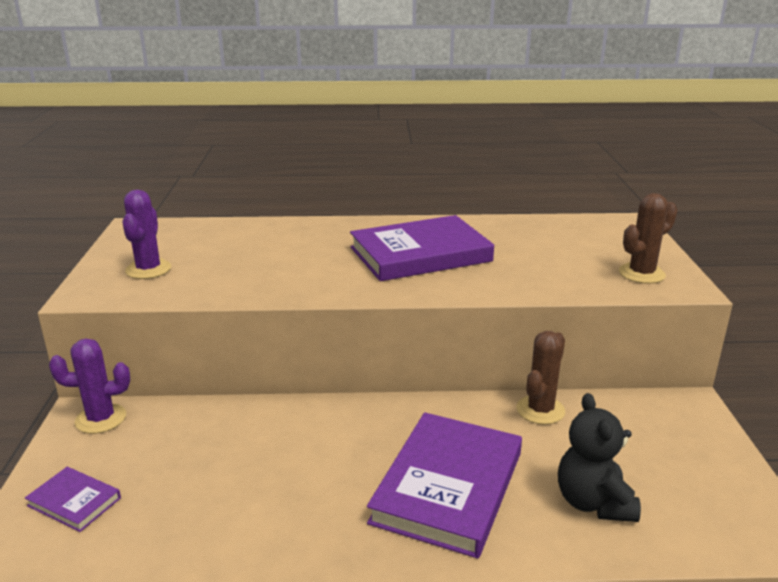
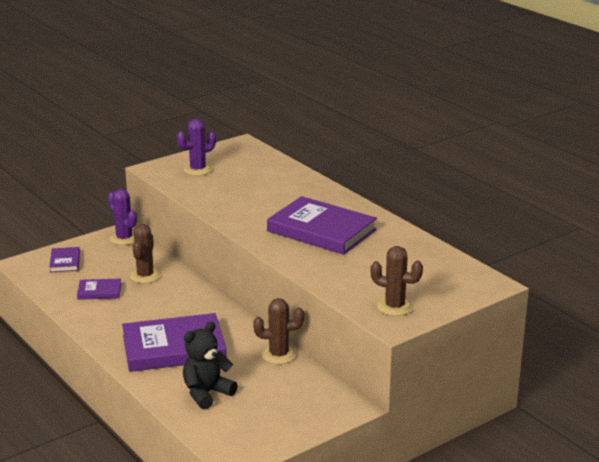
camera: 55 degrees right, 0 degrees up
(212, 499) = (99, 291): none -> purple book
(227, 439) = (145, 276): none -> brown cactus

